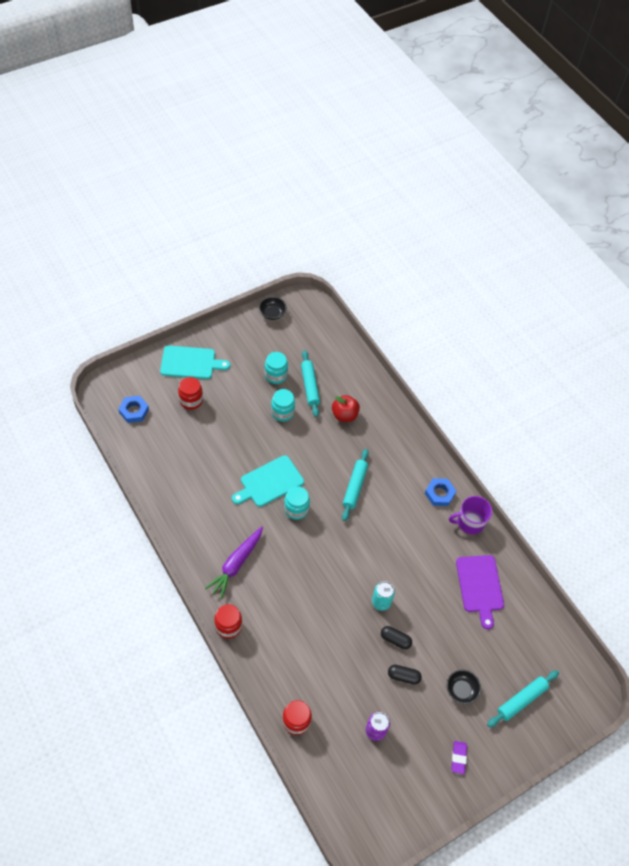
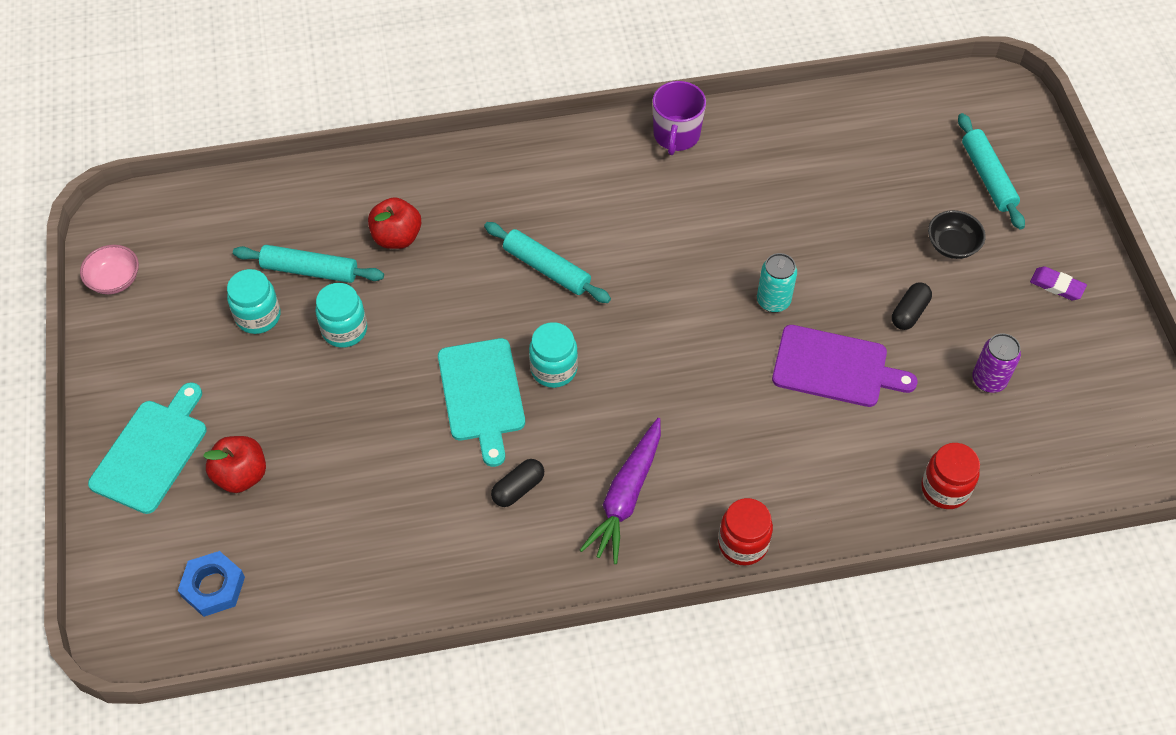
camera: 65 degrees left, 0 degrees up
(191, 400) = (241, 475): red jar -> red apple
(236, 564) = (626, 496): purple carrot -> purple carrot turned 60 degrees clockwise
(272, 313) = (115, 280): black bowl -> pink bowl
(395, 640) = (844, 303): black capsule -> black capsule (518, 488)
(439, 494) = (609, 156): blue nut -> none
(480, 586) = (790, 162): purple cutting board -> purple cutting board (835, 367)

